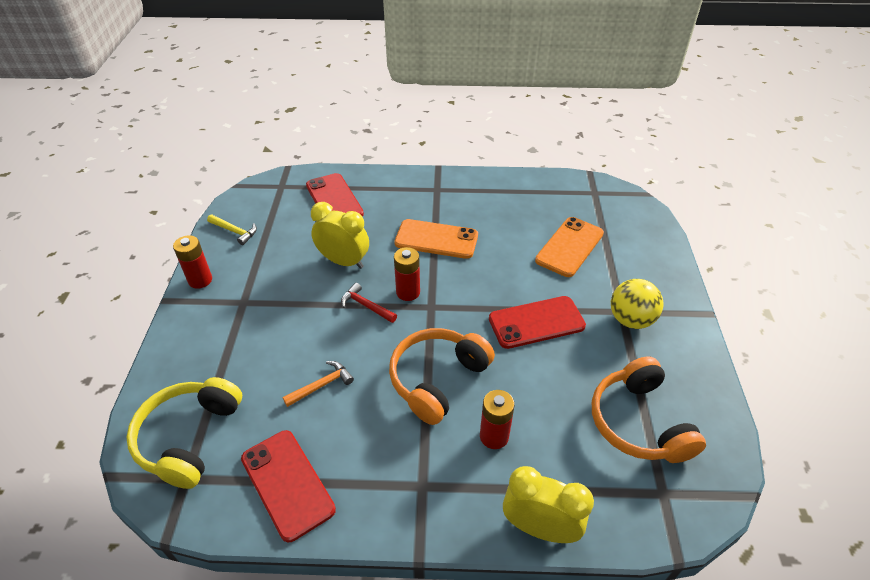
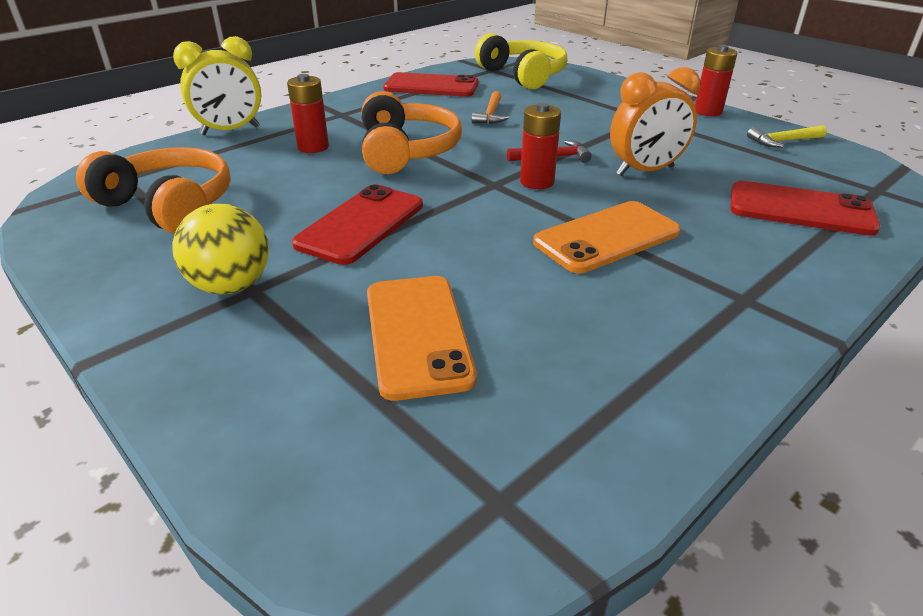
camera: 135 degrees right, 10 degrees down
(344, 261) = (645, 171): yellow clock -> orange clock

